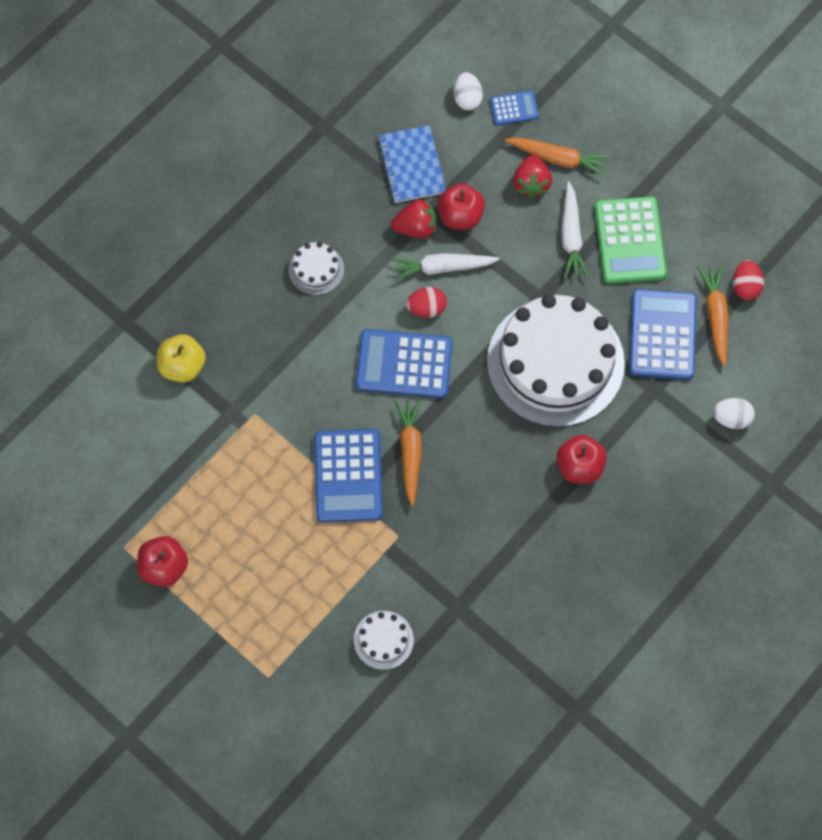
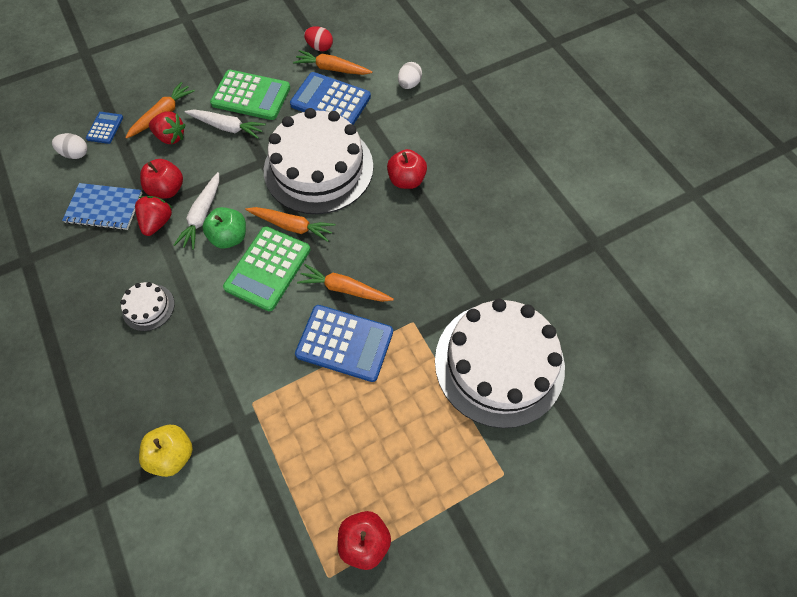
camera: 70 degrees left, 5 degrees down
(383, 640) = (499, 363): white cake -> white cake, size x2.42
(404, 364) = (268, 268): blue calculator -> green calculator
(426, 308) = (230, 237): red egg -> green apple
(466, 366) = (292, 226): none -> orange carrot

